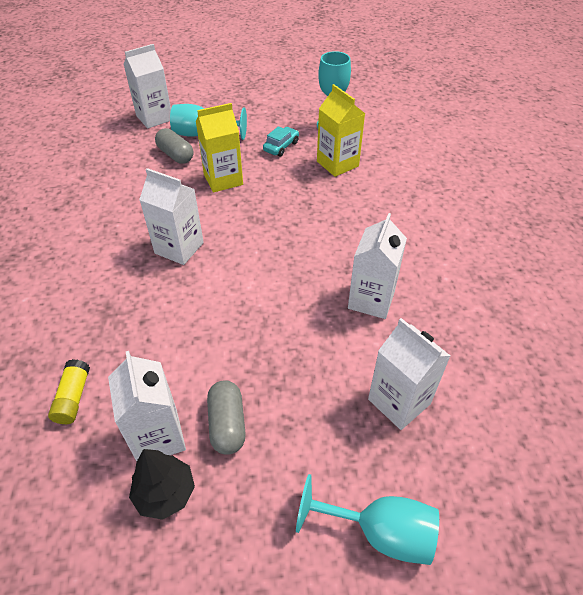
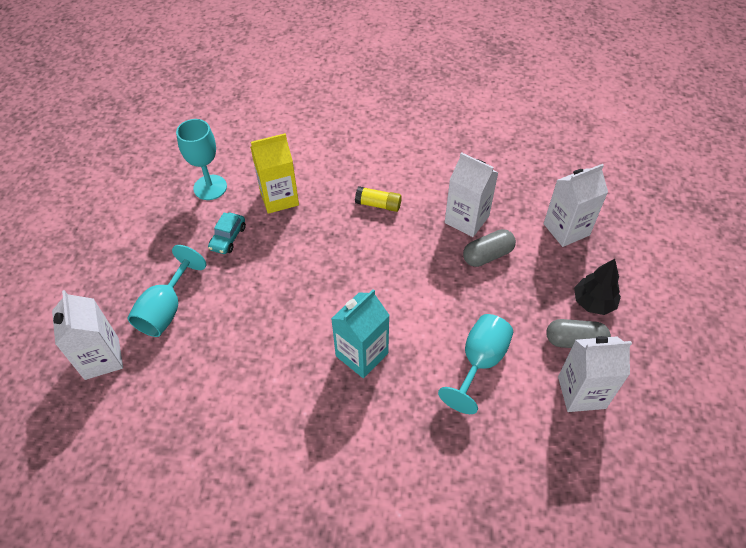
camera: 75 degrees left, 5 degrees up
(73, 397) = (535, 460): yellow glue stick -> yellow glue stick (378, 205)
(165, 493) = (630, 391): black tree -> black tree (593, 302)
(175, 155) = (197, 341): grey capsule -> grey capsule (487, 255)
(179, 248) = (362, 354): white carton -> turquoise carton
(223, 179) = (264, 300): yellow carton -> none
(281, 146) = (228, 238): turquoise car -> turquoise car turned 120 degrees counterclockwise
(380, 532) = (662, 267): turquoise goblet -> turquoise goblet (480, 362)

